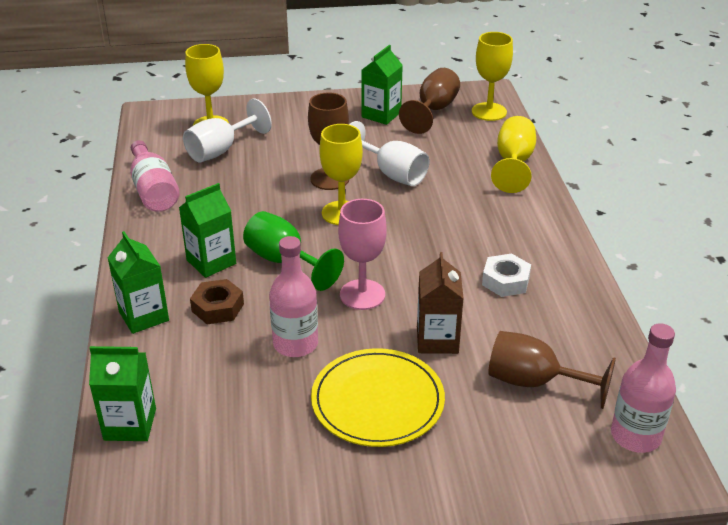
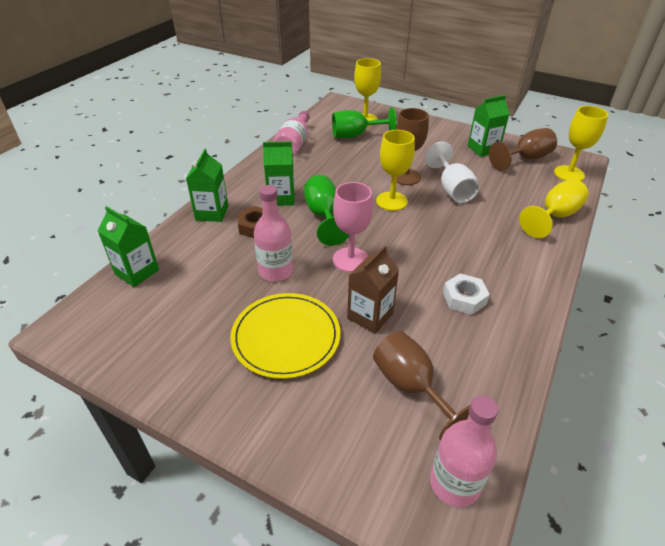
camera: 35 degrees right, 5 degrees up
(220, 150) = (355, 135): white goblet -> green goblet

